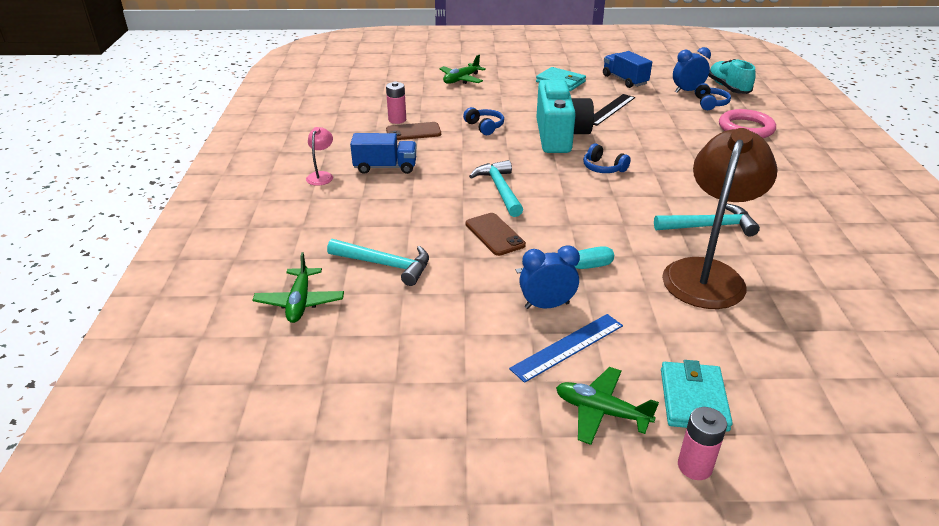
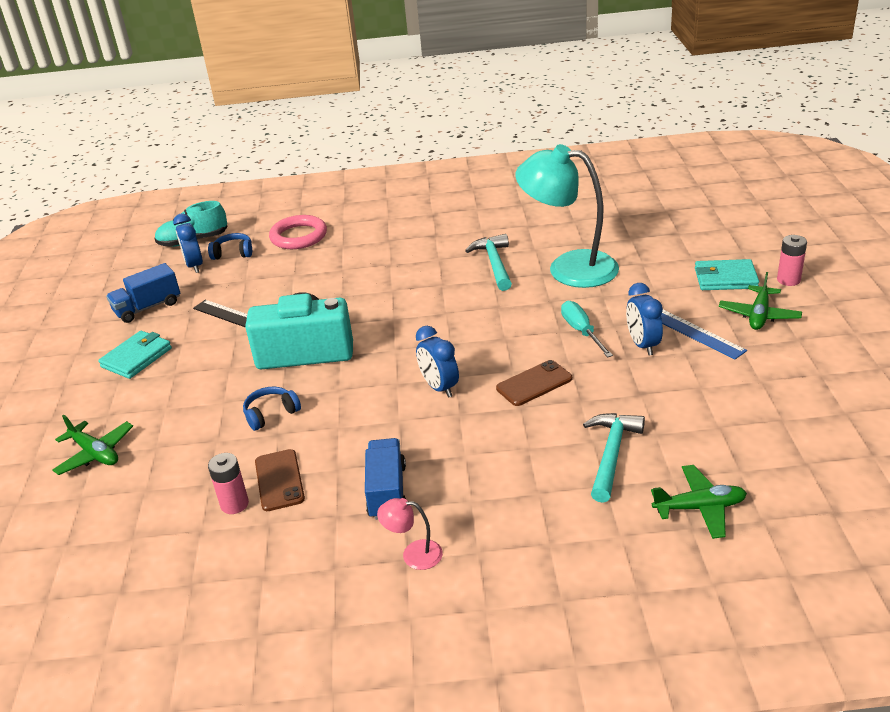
camera: 90 degrees left, 0 degrees up
(500, 189) = (439, 387): turquoise hammer -> blue clock
(603, 168) = (386, 320): blue headphones -> none
(707, 273) = (569, 267): brown lamp -> turquoise lamp

